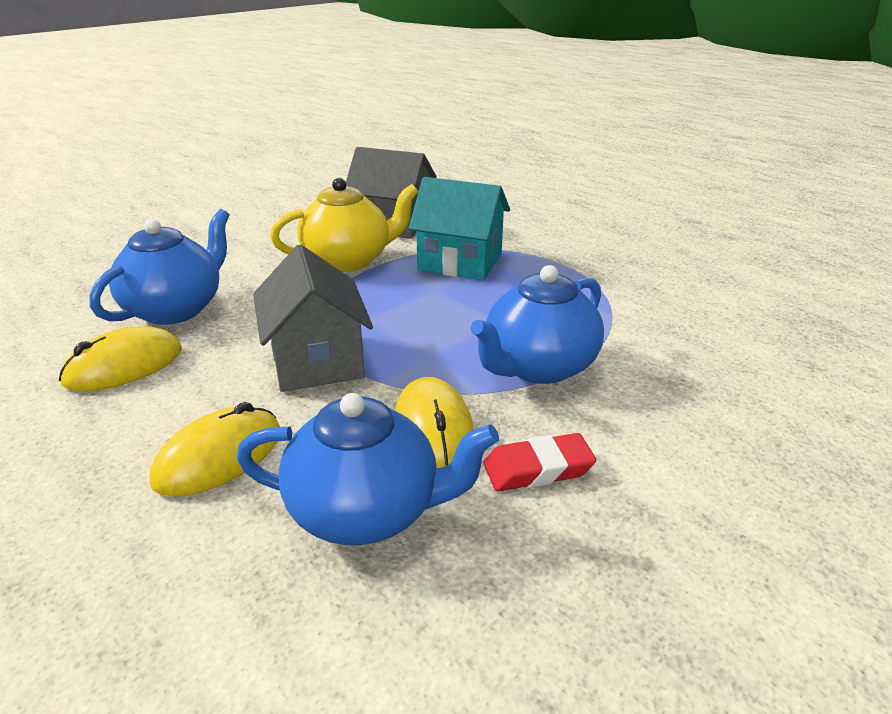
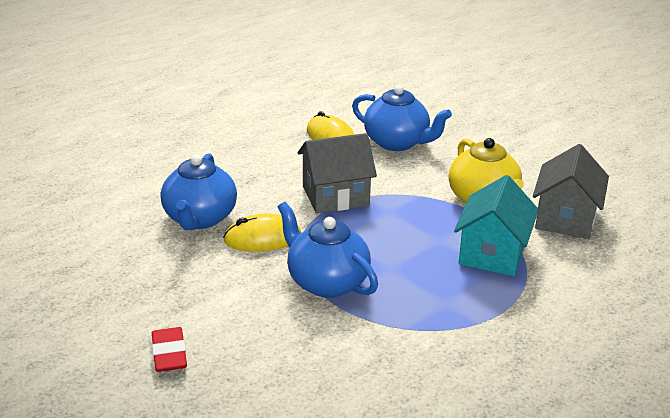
camera: 90 degrees right, 0 degrees up
(219, 457) = (248, 175): yellow mouse -> none
(538, 469) = (221, 273): red eraser -> red eraser (169, 354)

